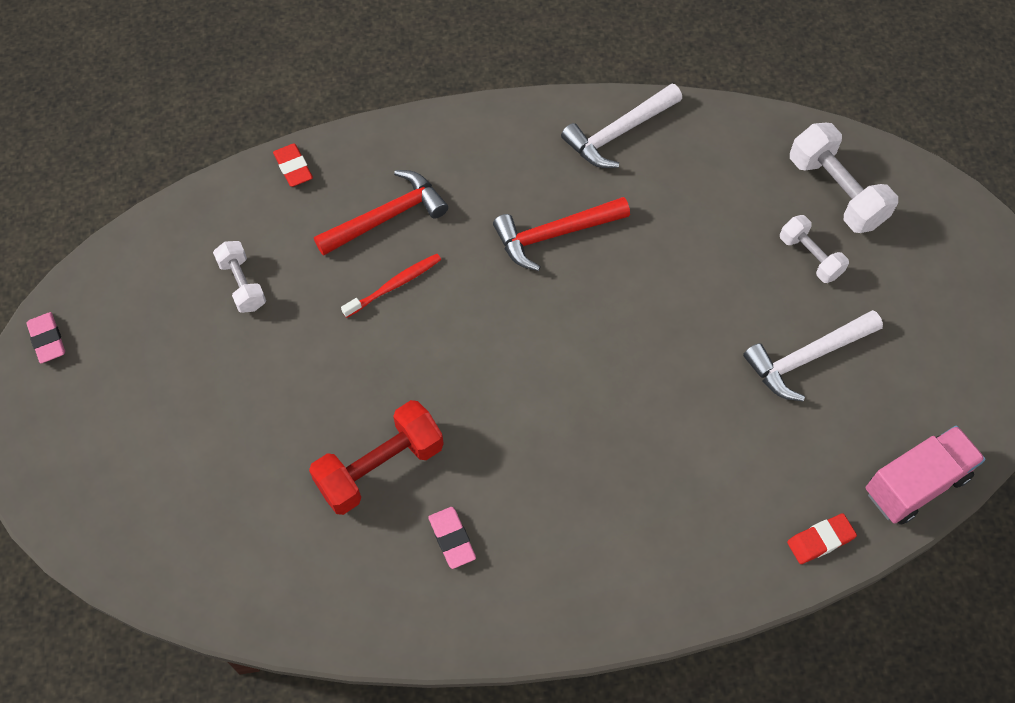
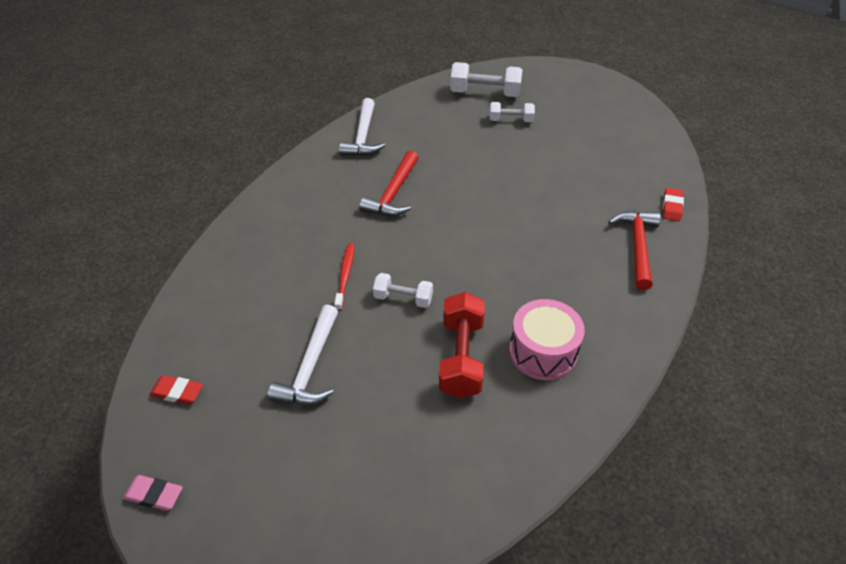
camera: 50 degrees left, 15 degrees down
(242, 284) = (254, 348): white dumbbell -> white dumbbell (403, 298)
(293, 168) = (206, 272): red eraser -> red eraser (177, 392)
(387, 217) = (296, 252): red hammer -> red hammer (637, 247)
(452, 539) = (543, 351): pink eraser -> pink drum
(807, 358) = (565, 153): white hammer -> white hammer (310, 367)
(916, 484) = (667, 160): pink truck -> none

